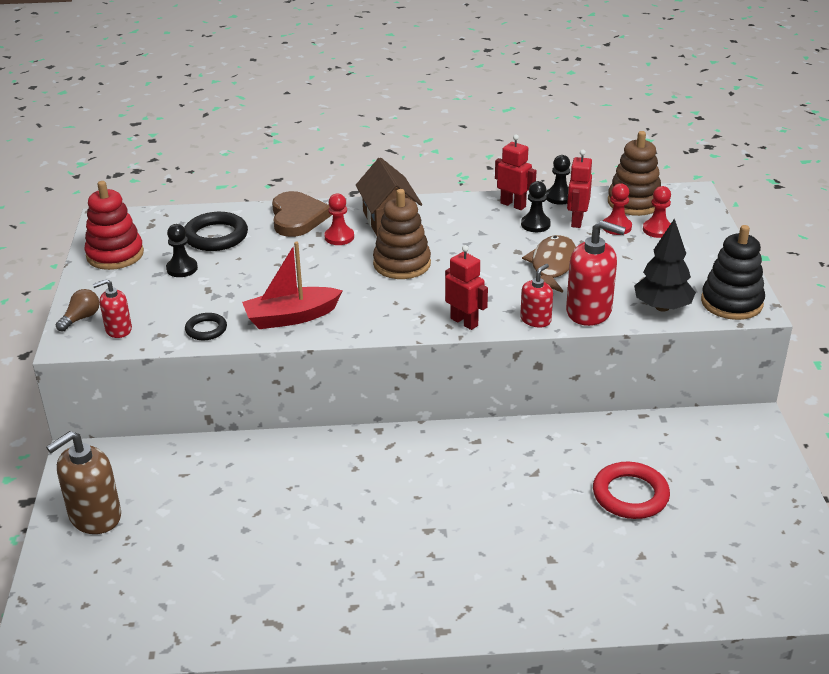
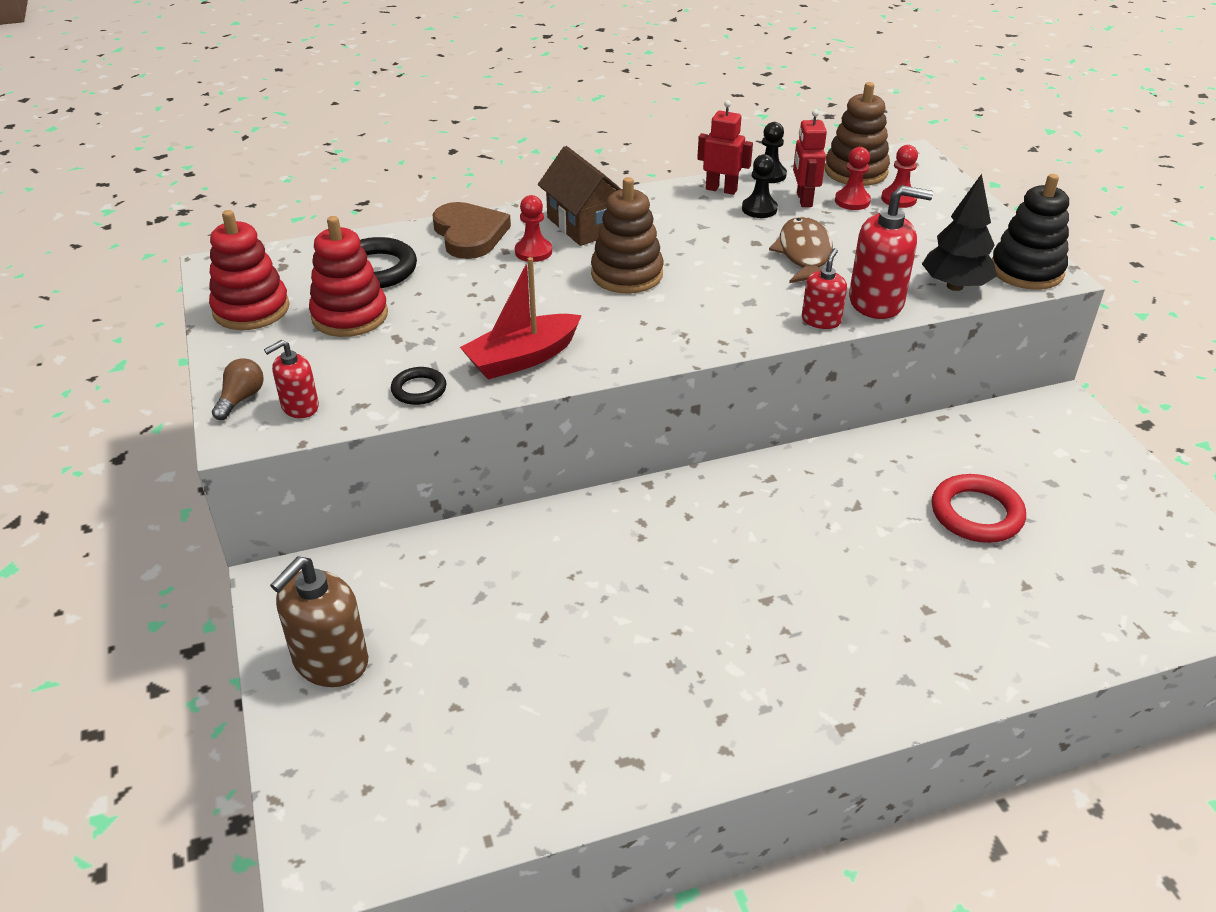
camera: 15 degrees left, 5 degrees up
(182, 268) = (350, 316): black pawn -> red stacking toy
(464, 322) = (739, 334): red robot -> none

